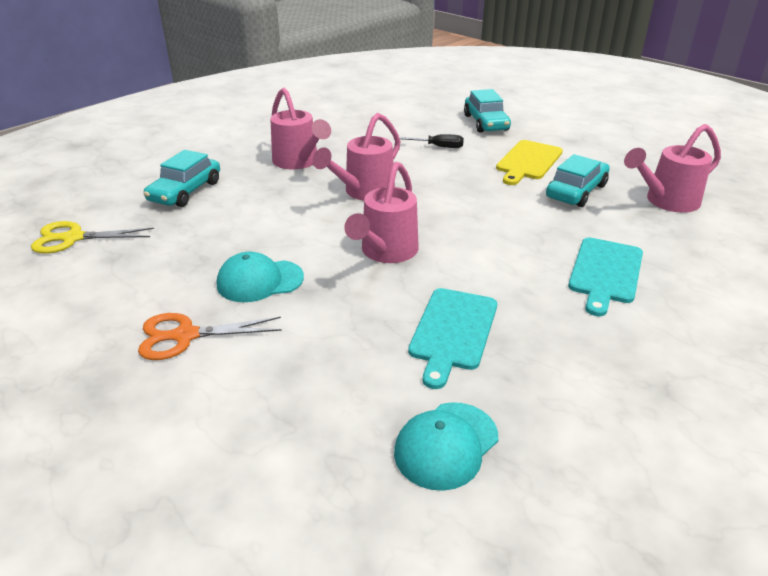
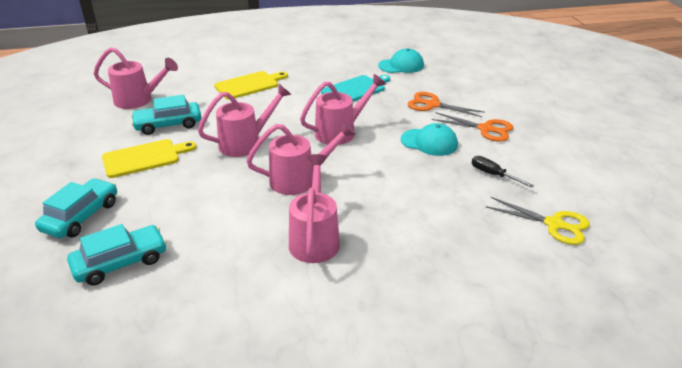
camera: 145 degrees left, 0 degrees up
(185, 191) = (444, 243): turquoise car -> turquoise car (120, 262)
(300, 352) = (432, 105): none -> orange scissors
(438, 147) = (175, 203): black screwdriver -> black screwdriver (493, 175)
(467, 203) = (245, 143): none -> pink watering can
(605, 273) = (249, 85): turquoise cutting board -> yellow cutting board

